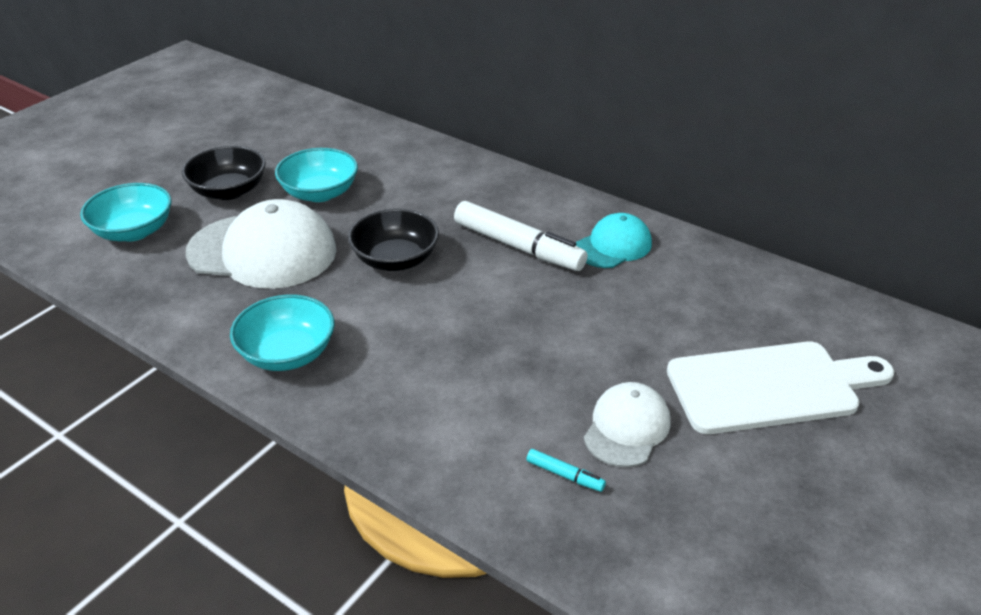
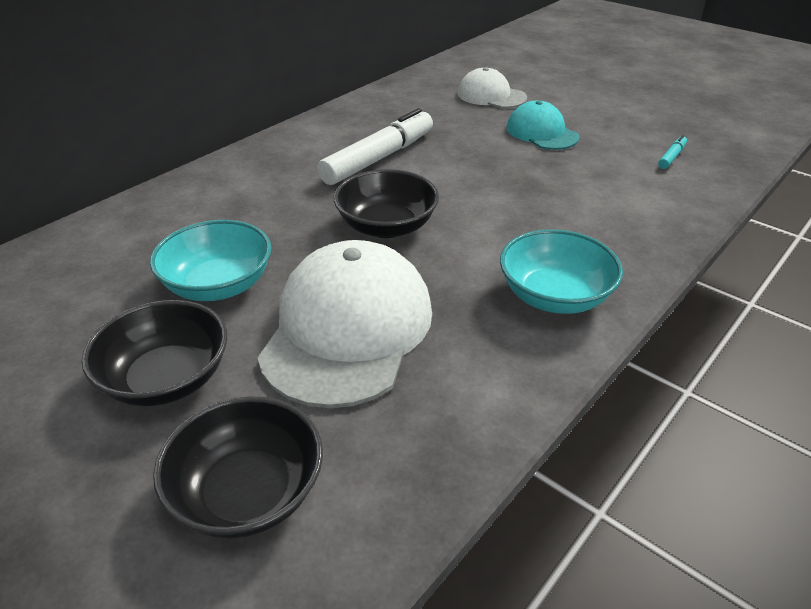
camera: 85 degrees left, 0 degrees up
(134, 231) = (248, 492): turquoise bowl -> black bowl
(613, 246) = (387, 117): turquoise cap -> turquoise cap (541, 132)
(627, 428) = (615, 132): white cap -> white cap (491, 96)
(770, 387) = (561, 84): white cutting board -> none

